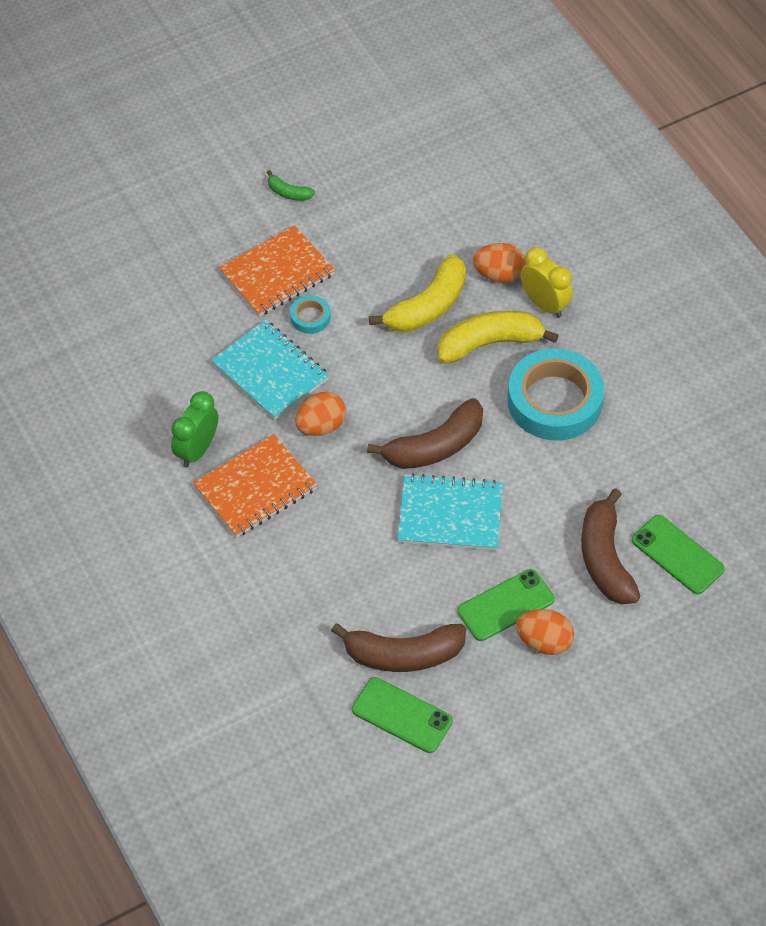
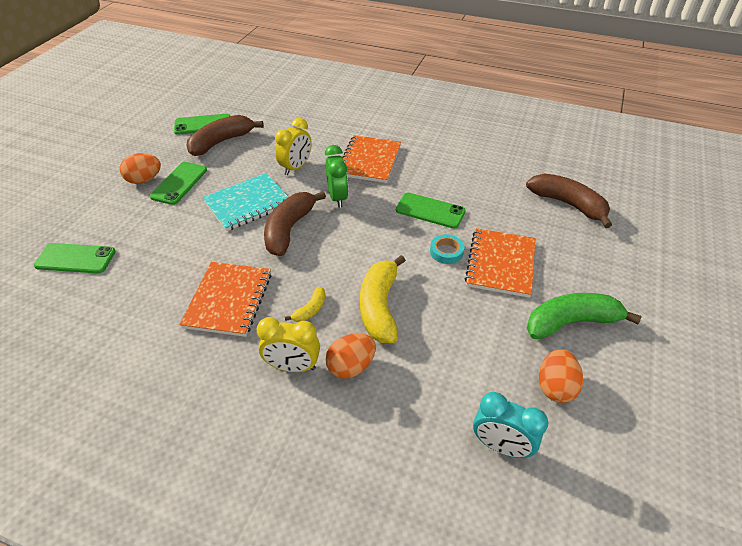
camera: 140 degrees right, 10 degrees down
(197, 450) = (419, 159): green clock -> green clock (337, 197)
(270, 372) = (430, 211): turquoise notebook -> green phone
(288, 193) = (571, 322): green banana -> green banana, size x2.10
(321, 426) = (368, 202): orange egg -> orange egg (555, 387)
(350, 537) = (296, 167): none -> yellow clock
(446, 160) = (501, 446): none -> turquoise clock
(489, 343) = (310, 310): yellow banana -> yellow banana, size x0.48
(554, 401) = (228, 300): turquoise tape -> orange notebook
(605, 558) = (128, 232): brown banana -> brown banana (568, 204)

